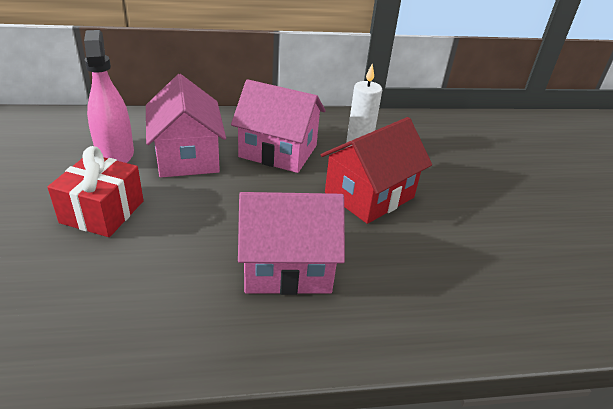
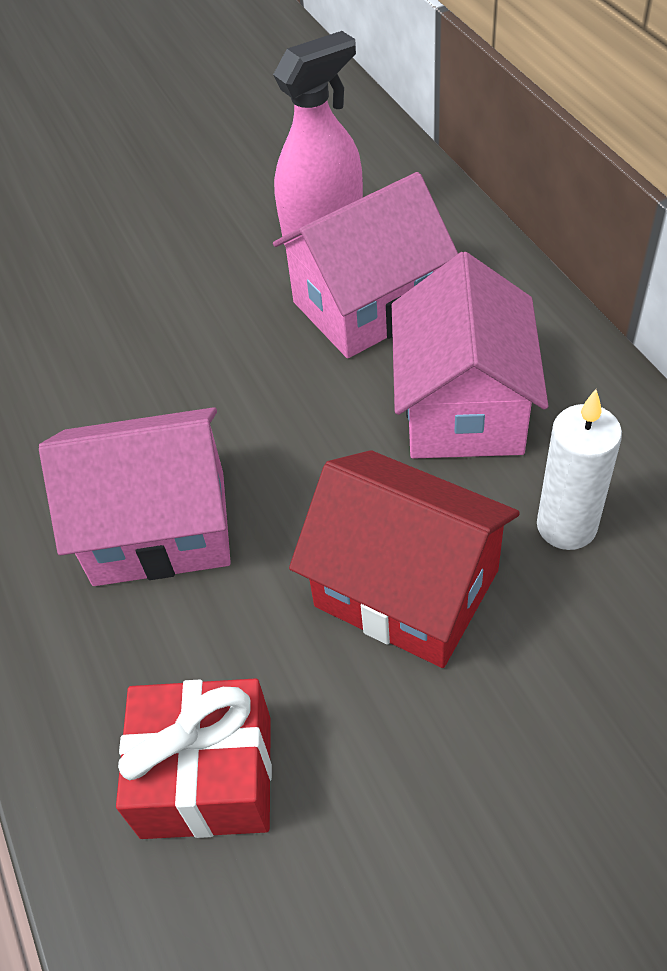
camera: 80 degrees right, 15 degrees up
(102, 212) = (188, 288): red gift -> red gift (207, 776)
(287, 266) = (160, 527): pink house -> pink house turned 75 degrees counterclockwise

